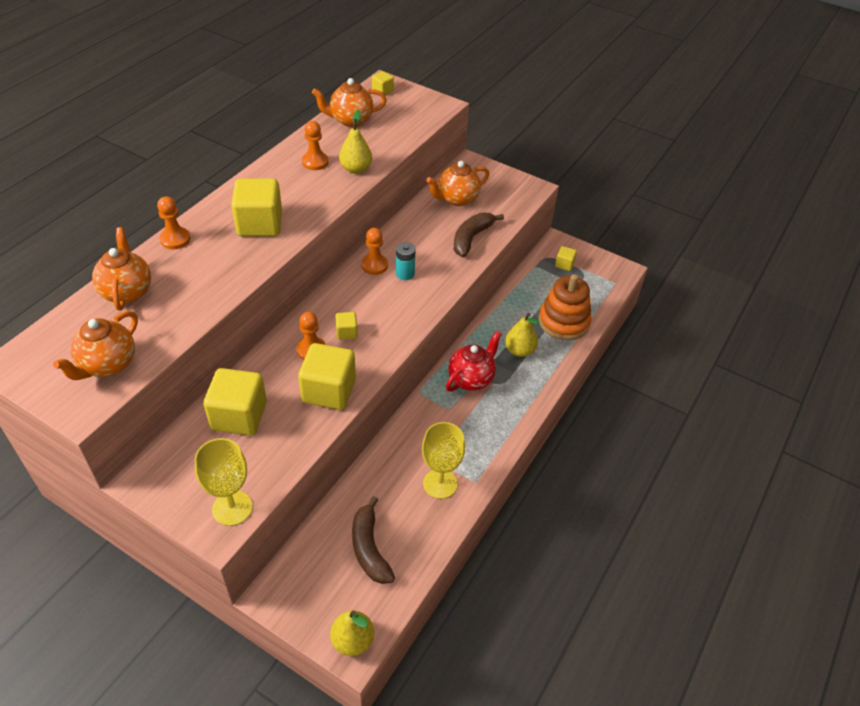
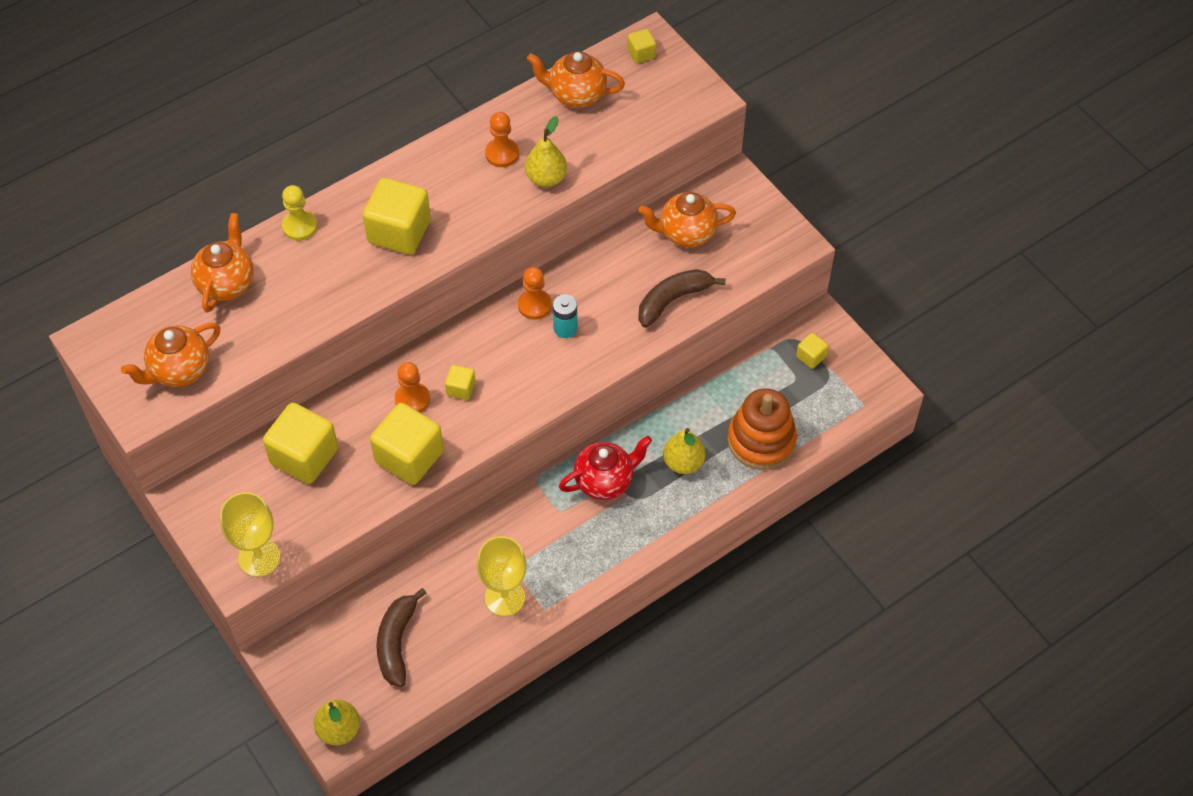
camera: 25 degrees right, 10 degrees up
(175, 239) = (300, 226): orange pawn -> yellow pawn

